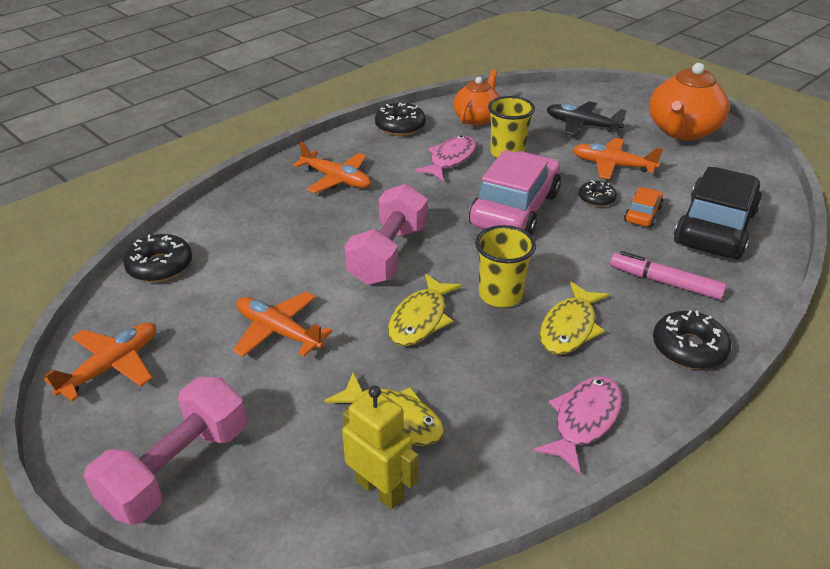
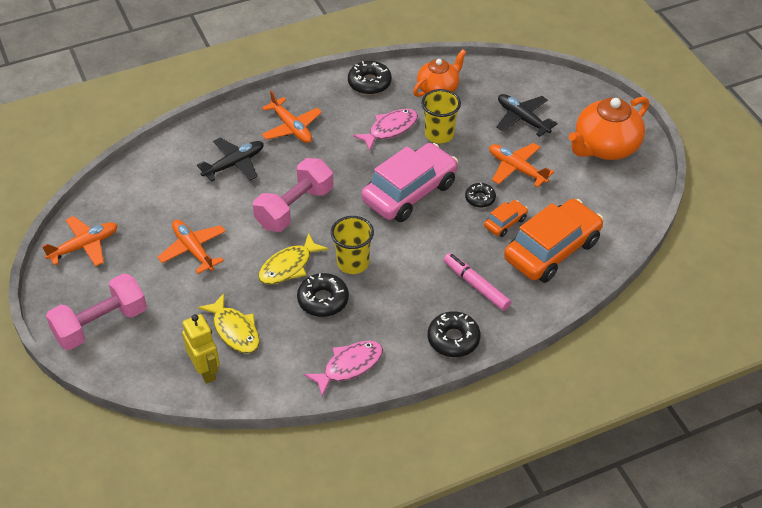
camera: 20 degrees right, 10 degrees up
(160, 266) = (137, 175): black donut -> black donut (323, 300)
(286, 227) = (234, 164): none -> black plane
(570, 328) = (384, 301): yellow fish -> none
(715, 228) = (552, 250): black car -> orange car

